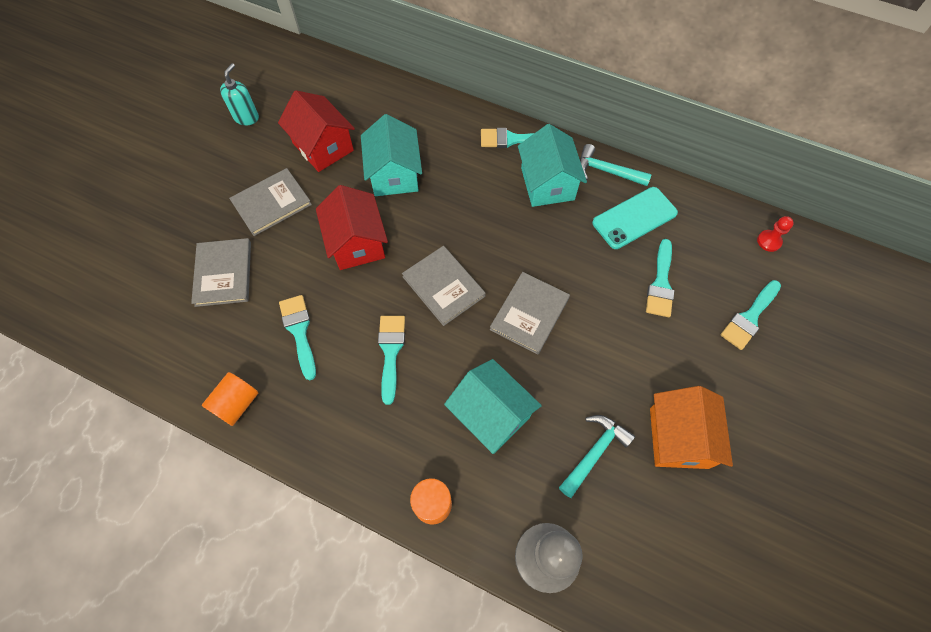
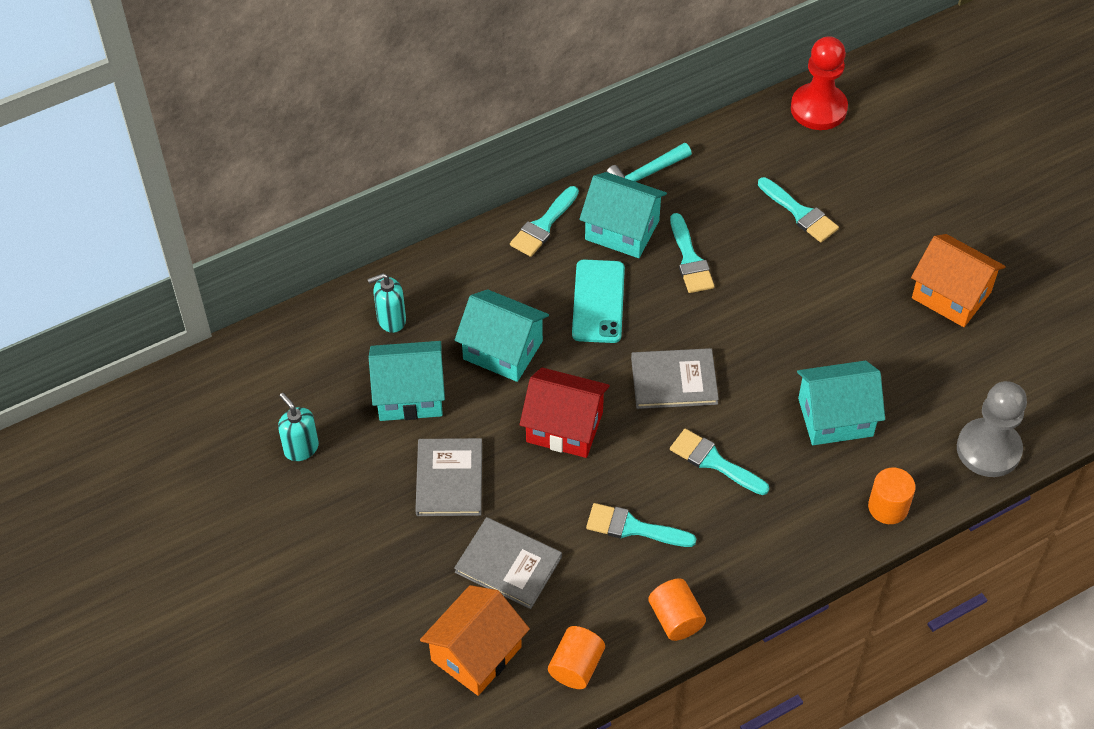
camera: 55 degrees left, 10 degrees down
(142, 295) = (476, 653): none -> orange house
(162, 361) = (576, 666): none -> orange cylinder
(323, 147) = (409, 395): red house -> turquoise house
(374, 105) = (391, 319): none -> turquoise soap dispenser
(529, 314) = (756, 330): grey book -> none
(594, 452) = (923, 362): turquoise hammer -> none
(634, 218) = (716, 188): turquoise phone -> turquoise phone (598, 301)
(749, 317) = (880, 173): turquoise brush -> turquoise brush (690, 259)
(769, 241) = (818, 109): red pawn -> red pawn, size x2.19

